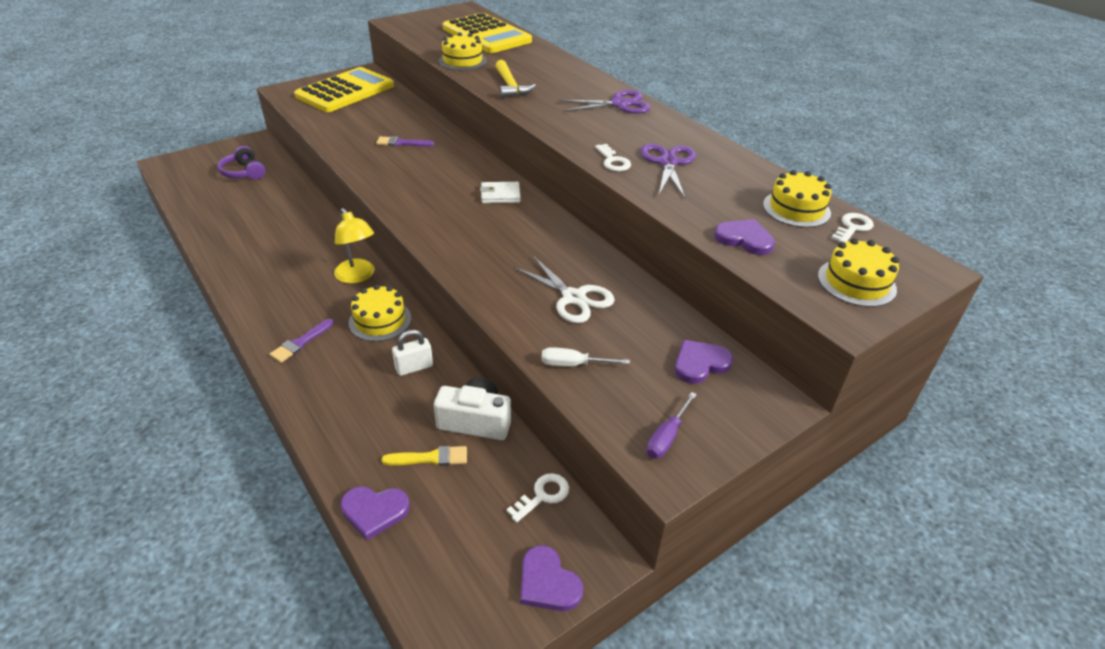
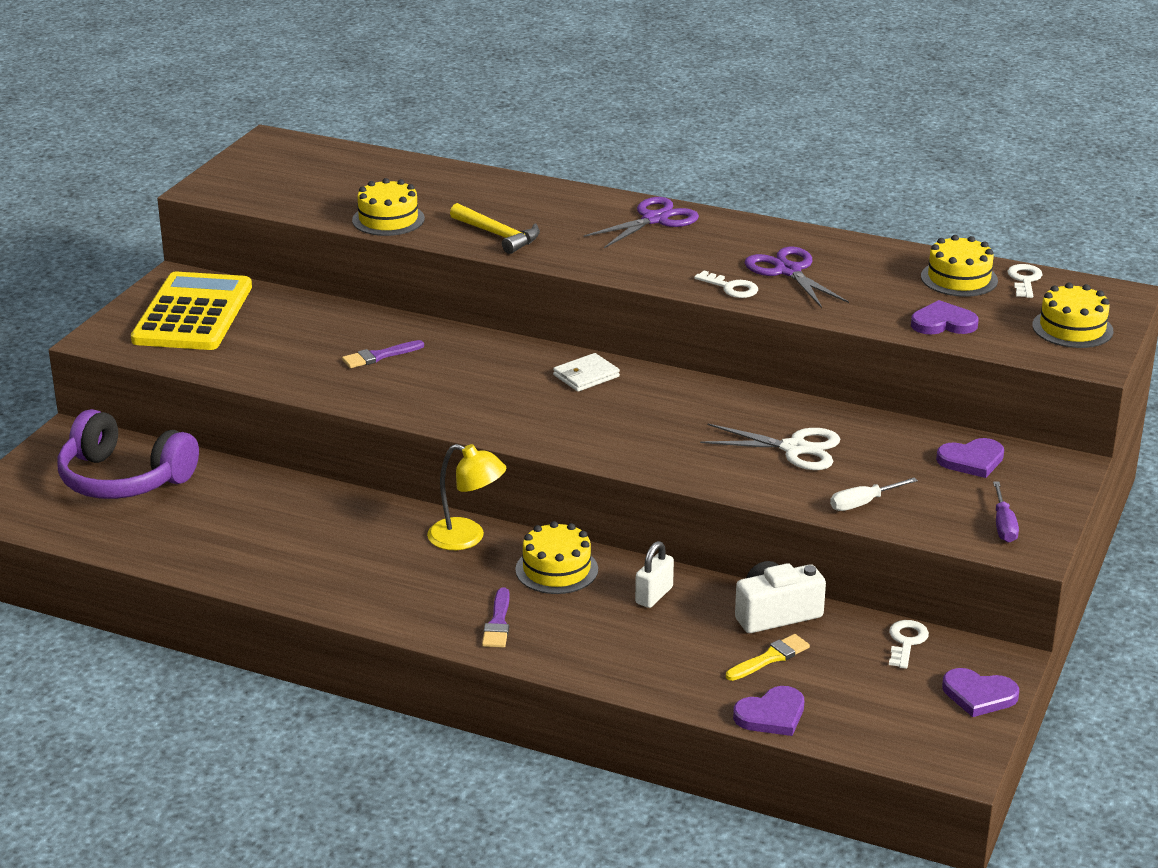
camera: 30 degrees left, 10 degrees down
(244, 172) = (124, 479): purple headphones -> purple headphones, size x1.74
(486, 35) = (363, 173): yellow calculator -> none
(700, 363) = (971, 460): purple heart -> purple heart turned 135 degrees counterclockwise

